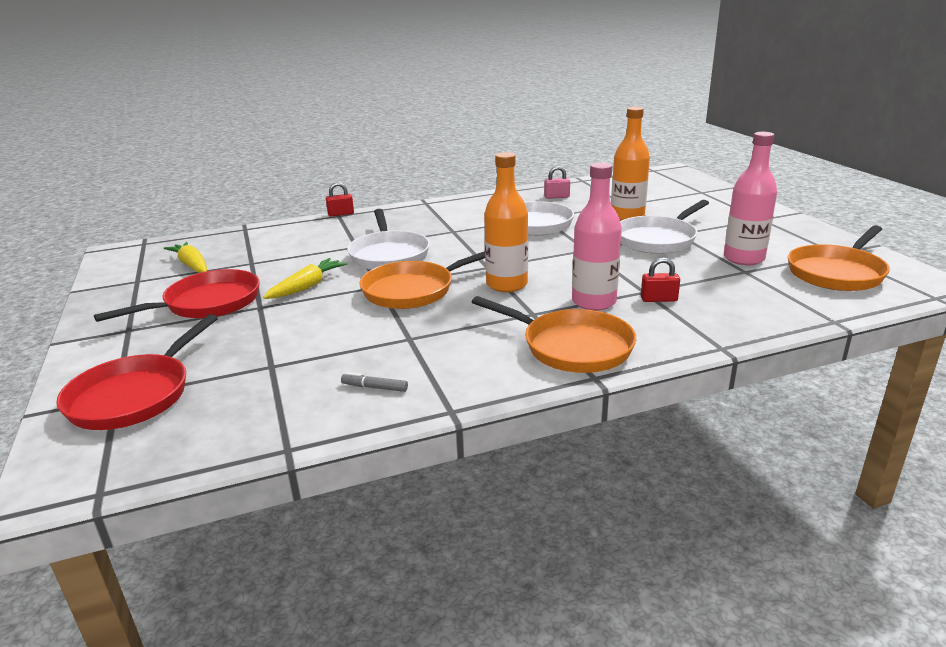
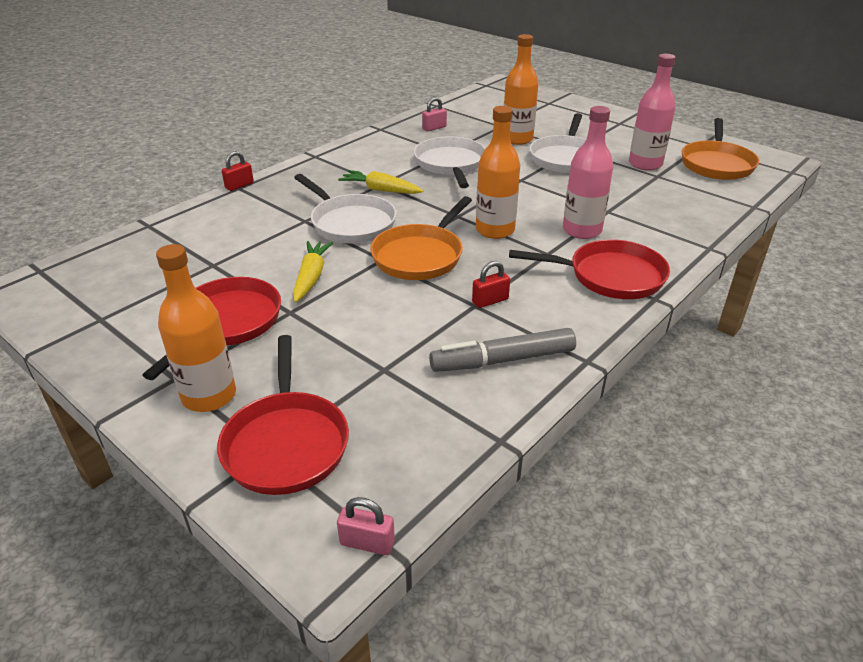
camera: 30 degrees left, 10 degrees up
(89, 486) = (367, 543): none -> pink padlock
(132, 348) = (209, 396): none -> orange bottle
(192, 265) = (145, 284): yellow carrot -> yellow carrot (381, 190)
(374, 387) = (502, 360): grey marker -> grey marker, size x2.27
(571, 346) = (609, 276): orange pan -> red pan
(659, 299) = (625, 216): red padlock -> red padlock (490, 301)

